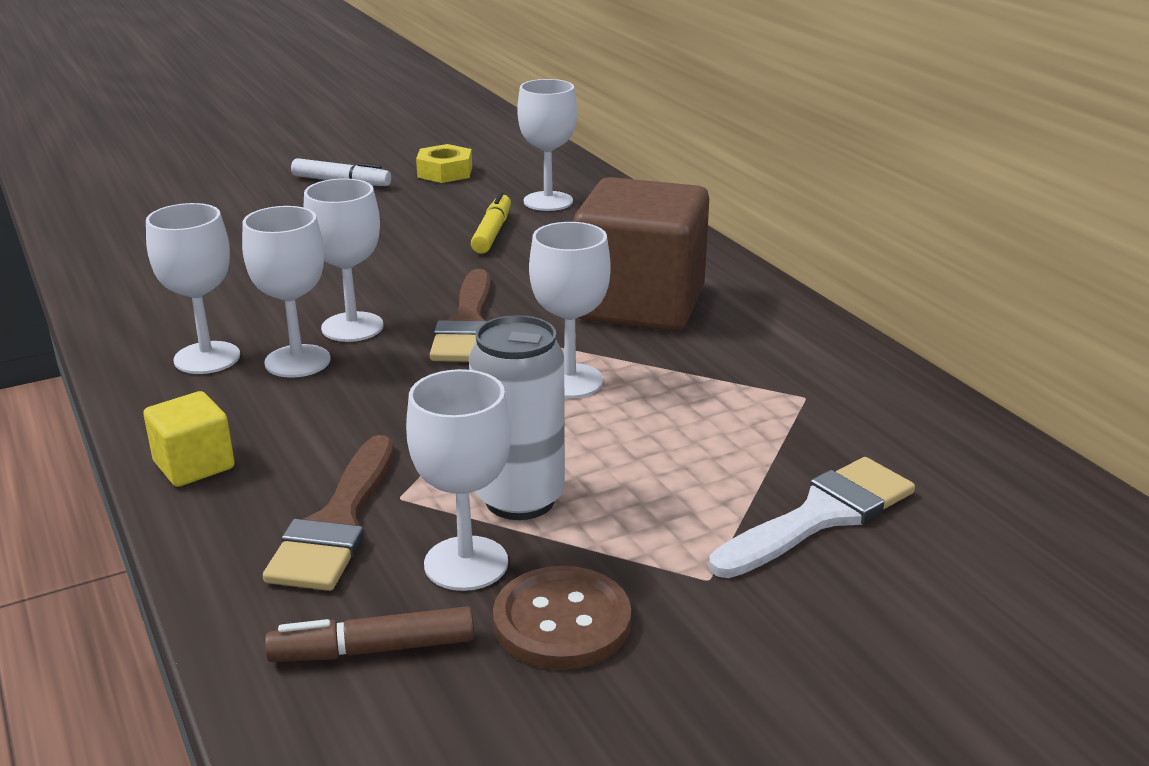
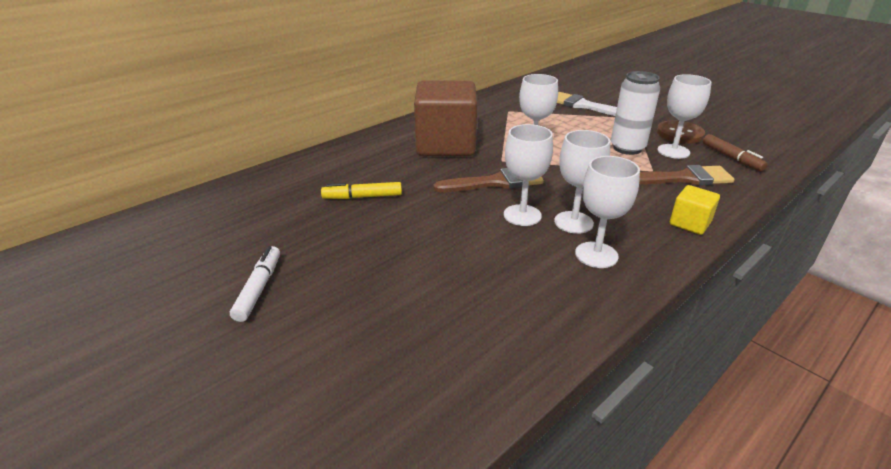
camera: 105 degrees left, 5 degrees up
(445, 172) = (236, 238): yellow nut -> none
(548, 201) = (302, 186): white goblet -> none

